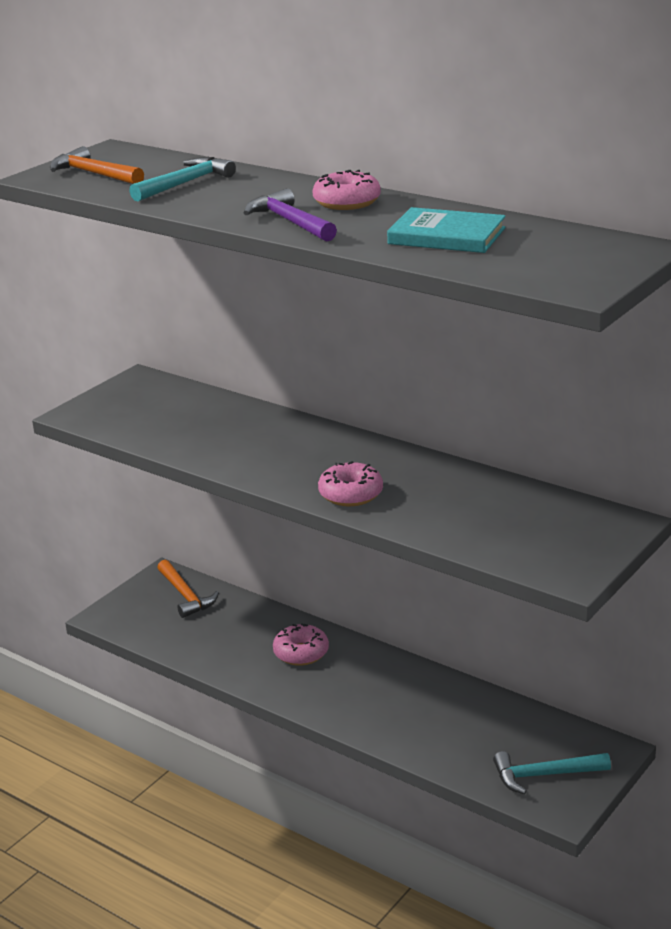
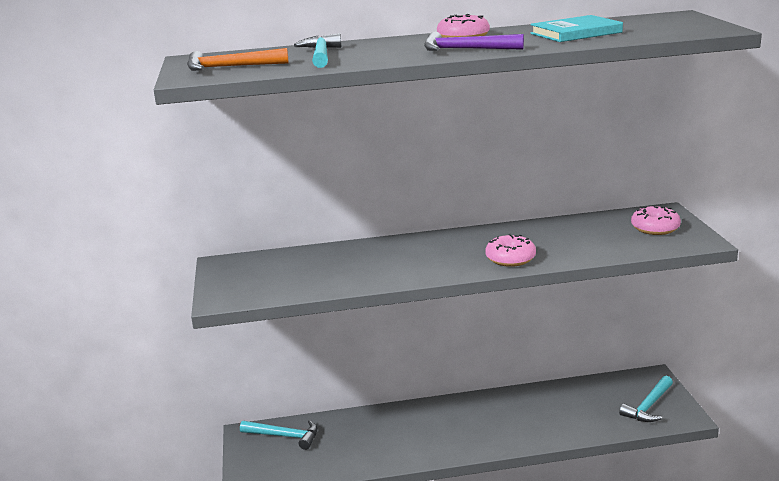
camera: 45 degrees left, 5 degrees down
(185, 595) = (284, 436): orange hammer -> turquoise hammer
(301, 653) = (418, 425): pink donut -> pink donut (655, 228)

